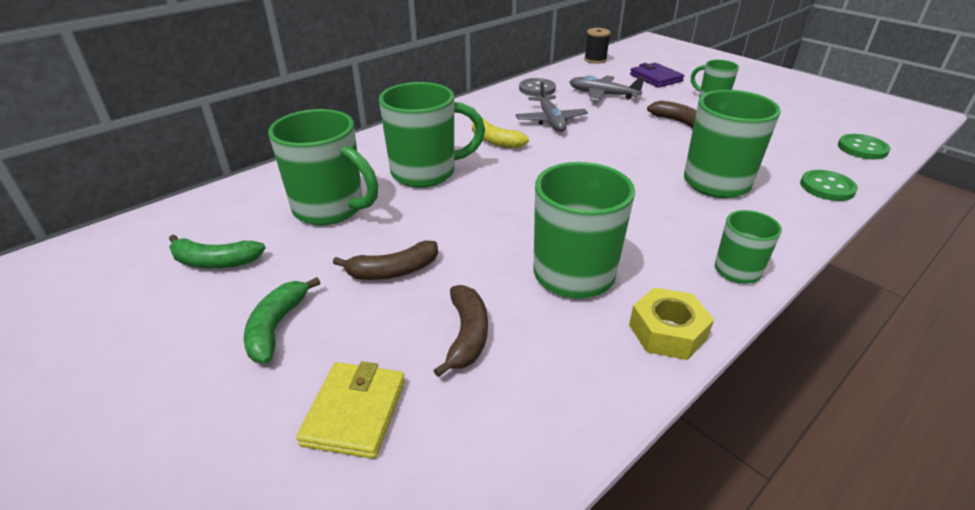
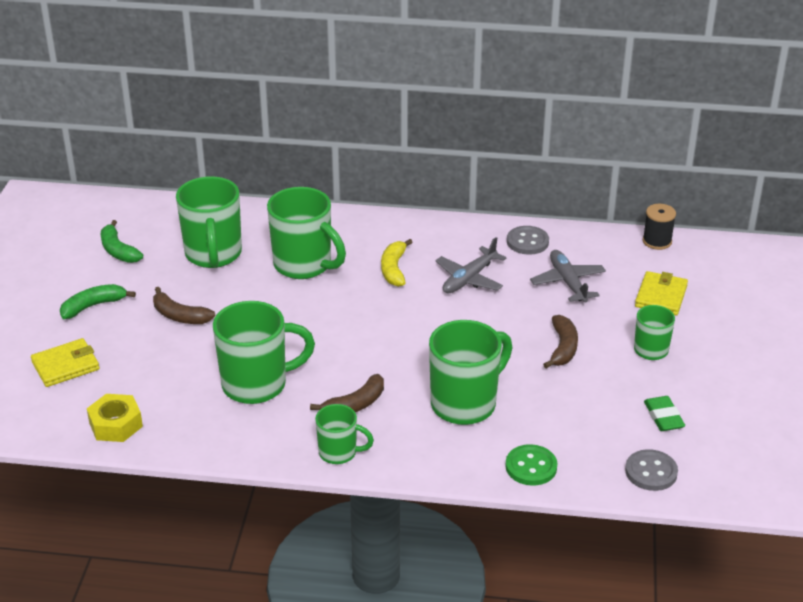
camera: 50 degrees right, 0 degrees up
(467, 335) = (154, 372): brown banana -> brown banana (355, 405)
(655, 78) = (661, 296): purple wallet -> yellow wallet
(667, 332) = (235, 443): yellow nut -> yellow nut (115, 424)
(796, 122) = (663, 417): none -> green eraser
(862, 148) = (651, 472): green button -> grey button

